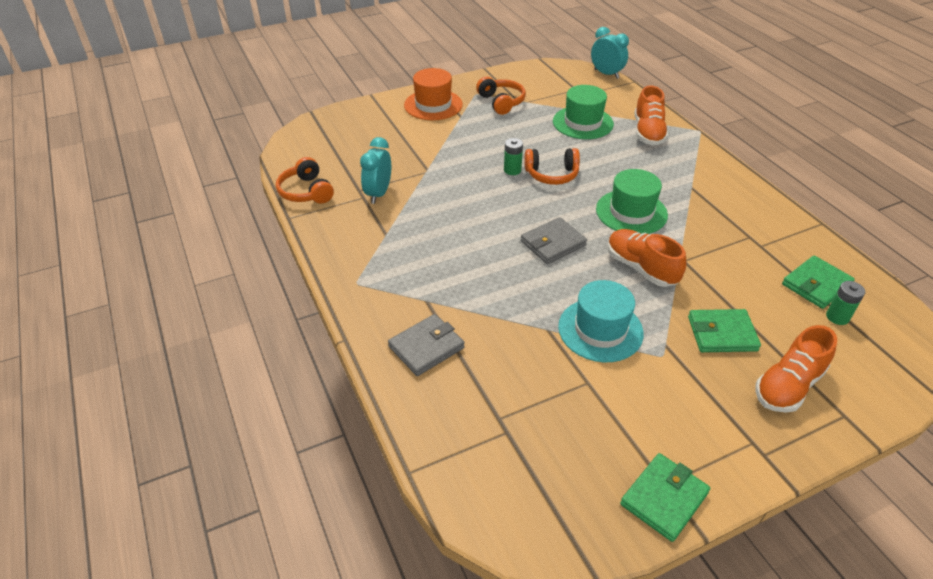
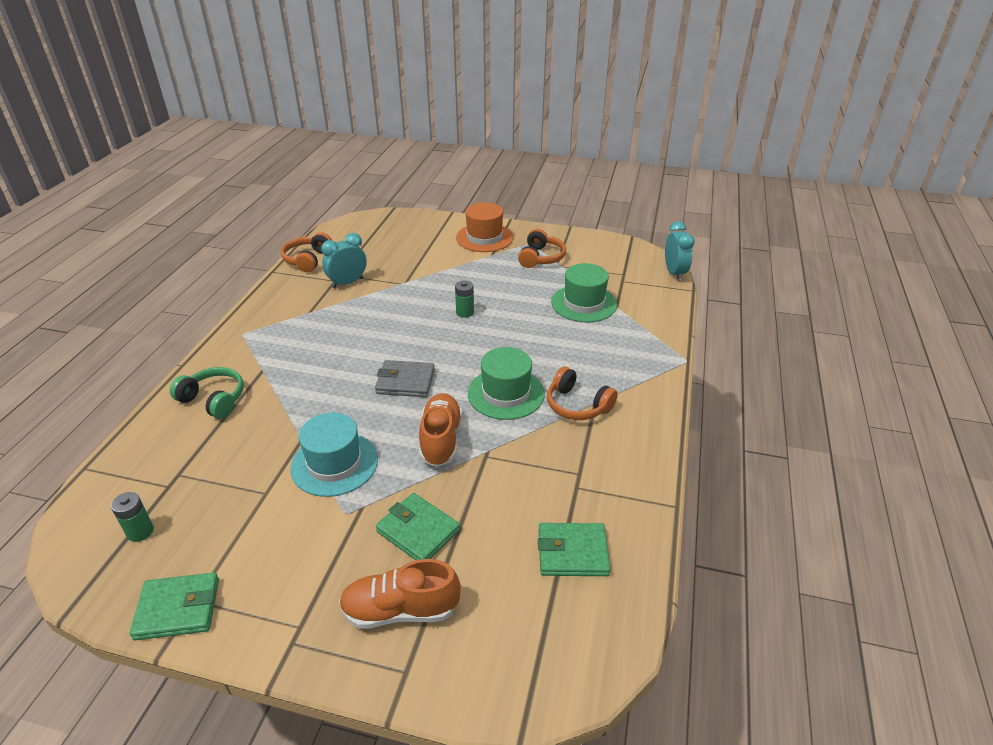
camera: 40 degrees right, 5 degrees down
(426, 347) = (214, 400): grey wallet -> green headphones
(552, 175) = (489, 331): orange headphones -> orange headphones (577, 405)
(648, 132) = (631, 338): orange shoe -> none
(837, 317) = (544, 592): green battery -> green battery (140, 531)

